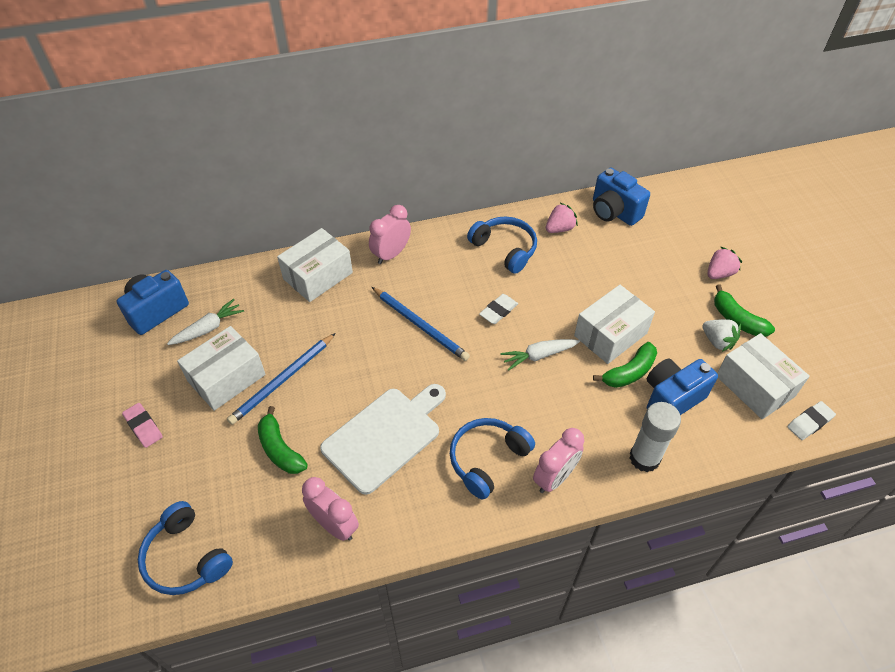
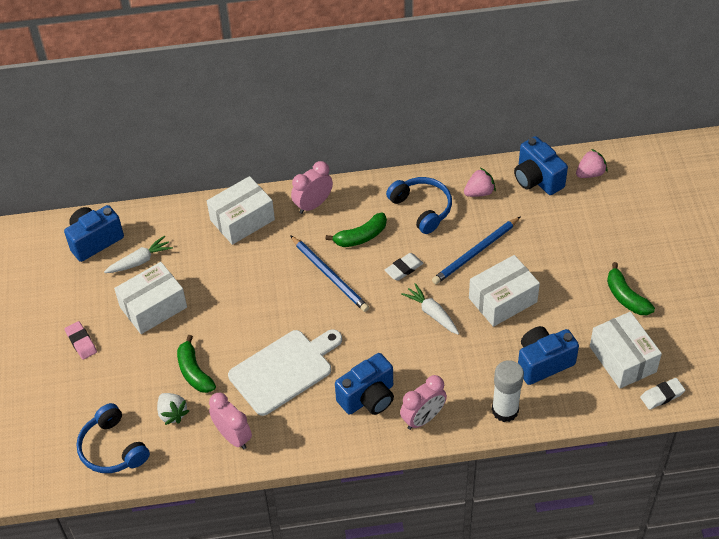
camera: 10 degrees right, 0 degrees up
(282, 380) = (201, 314): blue pencil -> blue pencil (475, 252)
(487, 459) = (368, 398): blue headphones -> blue camera
(538, 356) = (432, 313): white carrot -> white carrot turned 60 degrees clockwise
(629, 372) = (511, 336): green banana -> green banana (361, 237)
(717, 341) = (601, 316): white strawberry -> white strawberry (172, 414)
(719, 273) = (623, 251): pink strawberry -> pink strawberry (590, 173)

